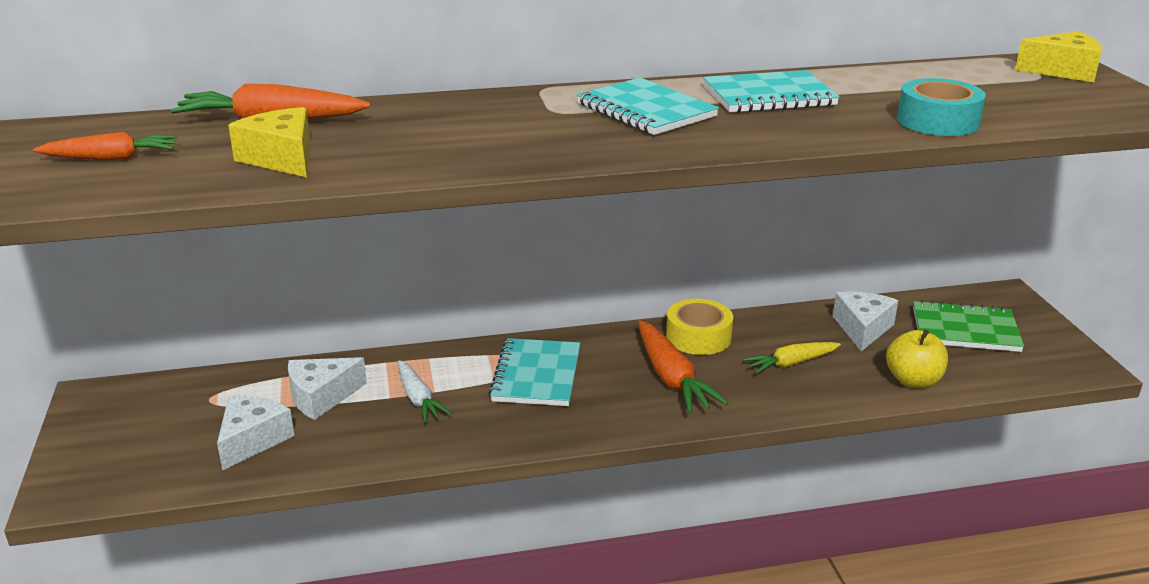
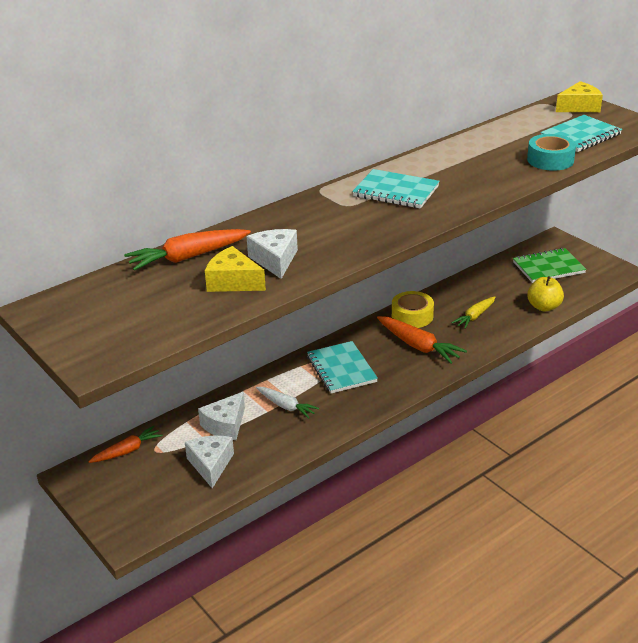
camera: 25 degrees left, 5 degrees up
(111, 158) = (128, 311): orange carrot -> orange carrot (127, 451)
(769, 96) = (449, 163): turquoise notebook -> turquoise notebook (580, 136)
(862, 329) = (496, 283): white cheese -> white cheese (275, 260)

